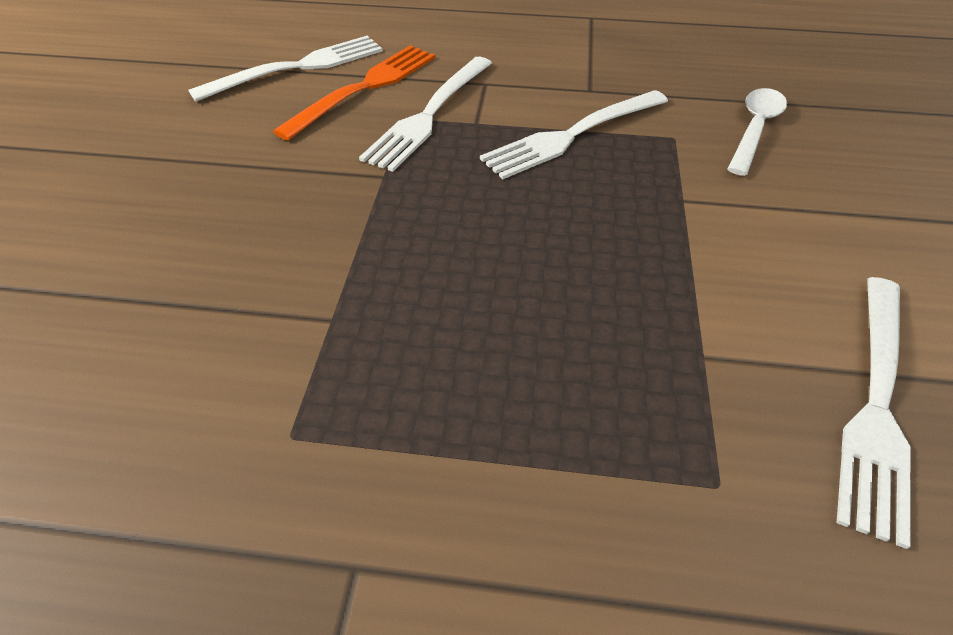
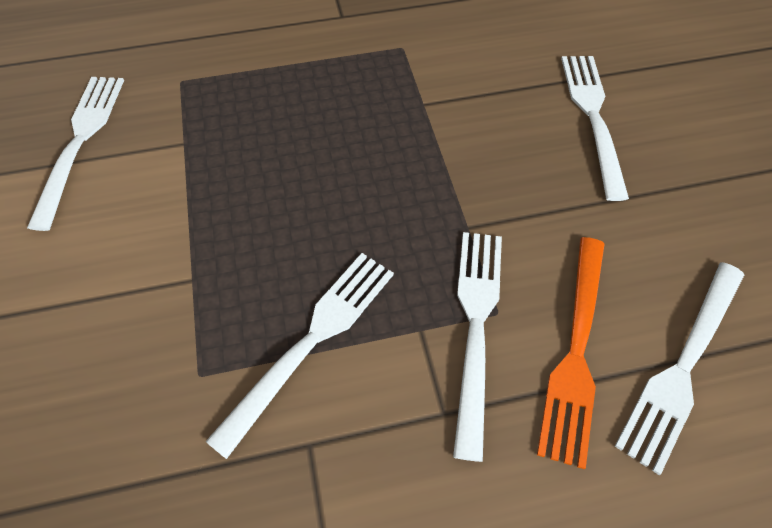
camera: 160 degrees right, 10 degrees up
(139, 242) = (592, 116): none -> white fork
(755, 129) = (100, 424): white spoon -> none

